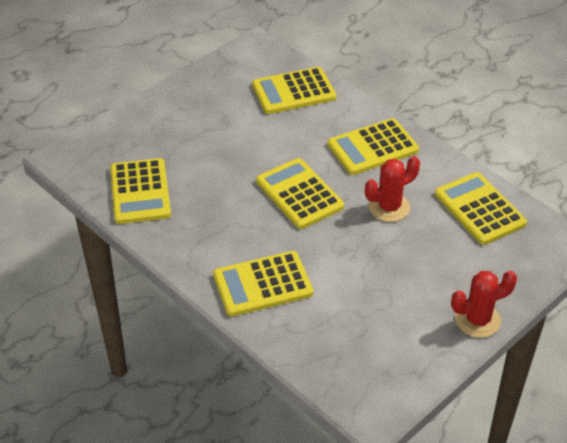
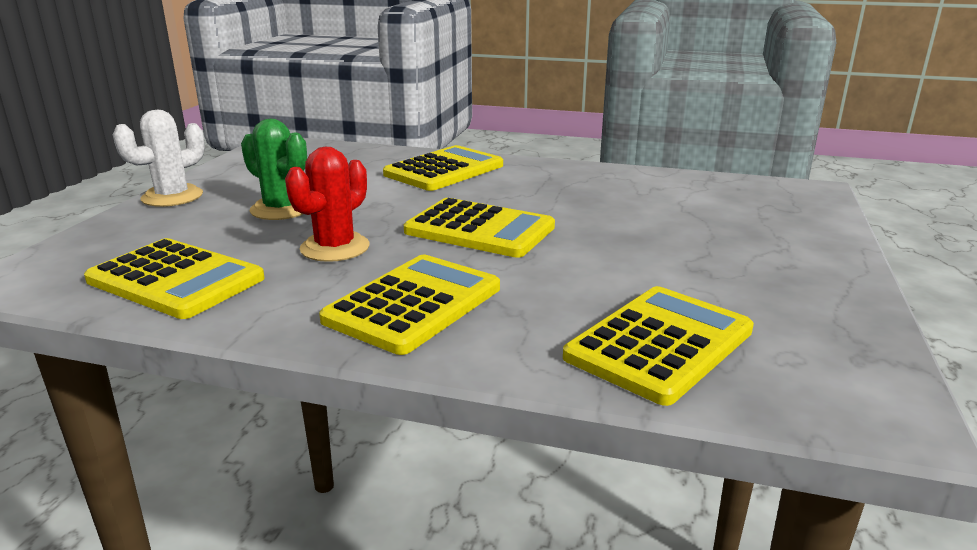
camera: 150 degrees right, 20 degrees down
(140, 192) = (673, 189): yellow calculator -> none
(405, 267) = (281, 209): none -> green cactus
(477, 320) = (172, 197): red cactus -> white cactus

